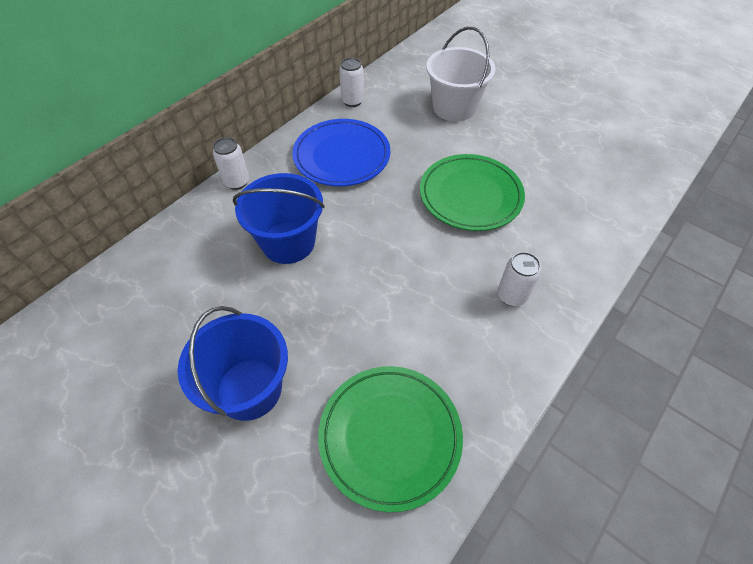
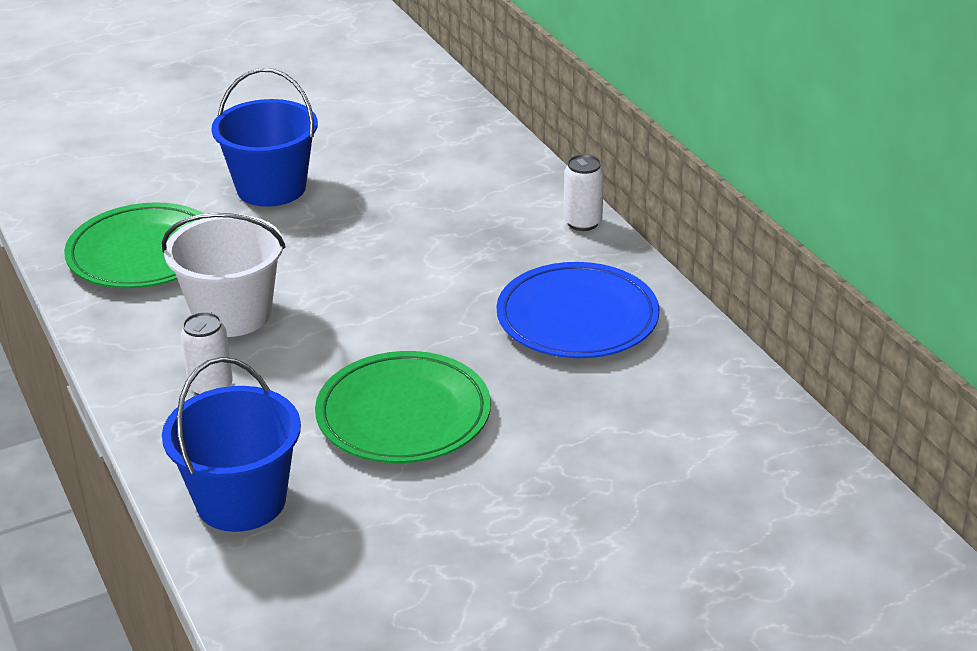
camera: 115 degrees right, 20 degrees down
(288, 242) = (442, 242): blue bucket -> blue bucket (241, 501)
(352, 101) = (714, 361): white can -> none
(454, 107) = (628, 473): white bucket -> white bucket (232, 314)

